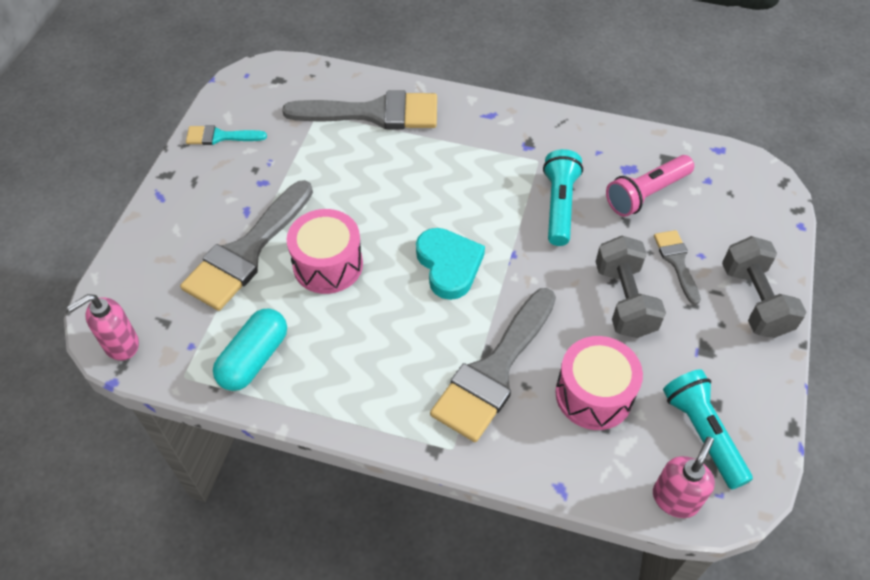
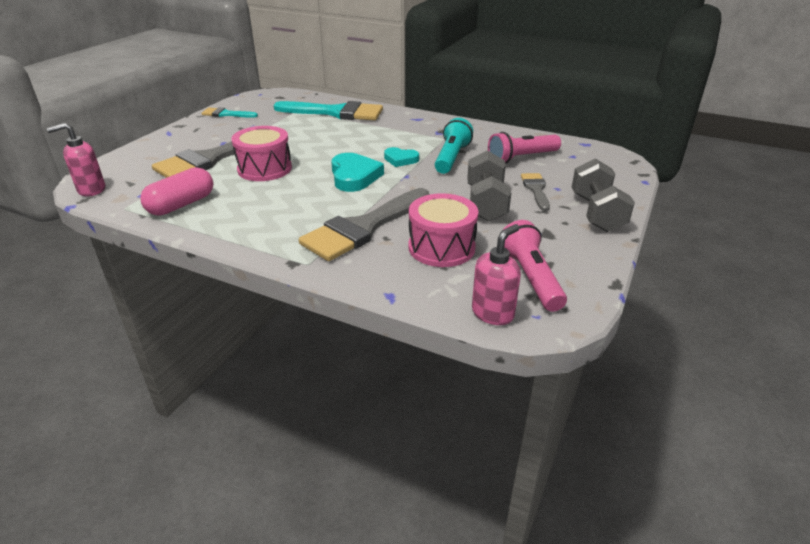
camera: 10 degrees right, 20 degrees down
(254, 358) = (181, 205): turquoise capsule -> pink capsule
(374, 113) = (336, 112): grey brush -> turquoise brush
(496, 219) = (400, 159): none -> turquoise heart
(702, 433) = (530, 278): turquoise flashlight -> pink flashlight

